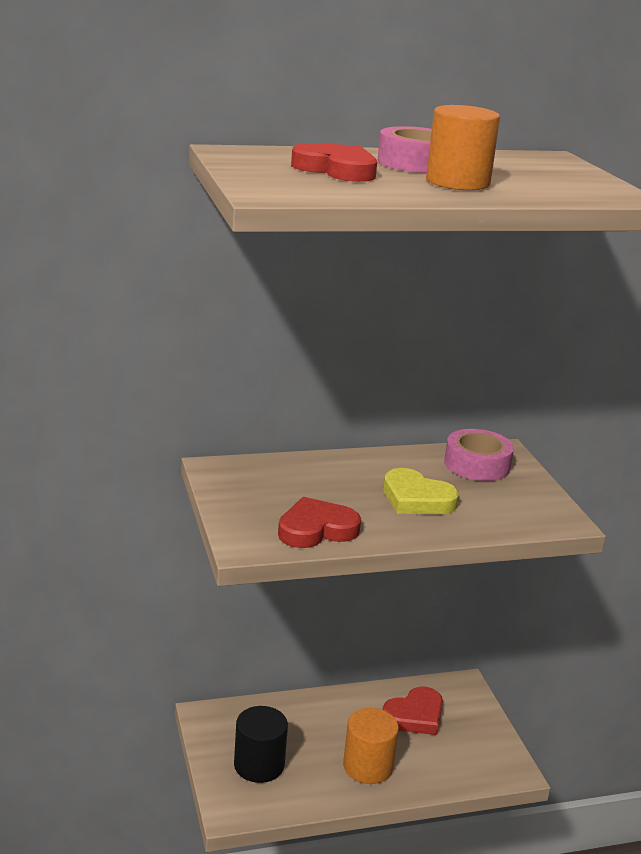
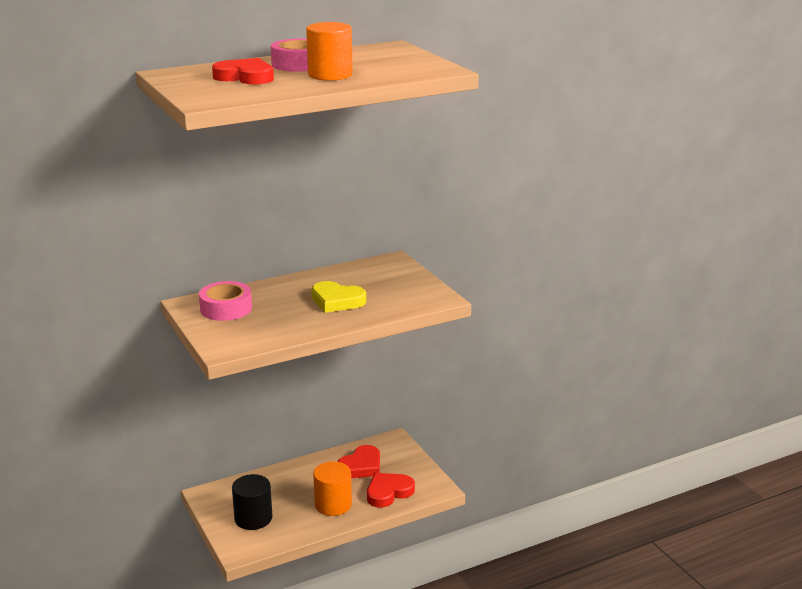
camera: 10 degrees left, 0 degrees up
(316, 529) = (270, 331): red heart -> red heart (388, 492)
(477, 464) = (376, 272): pink tape -> pink tape (226, 308)

